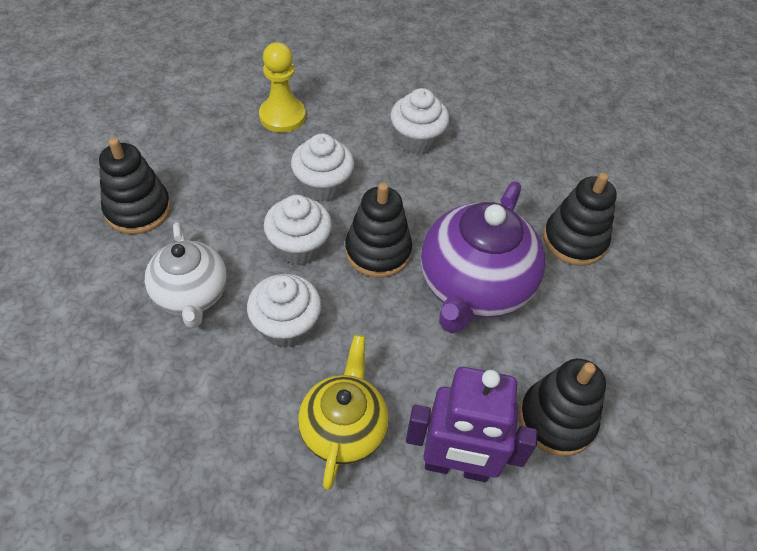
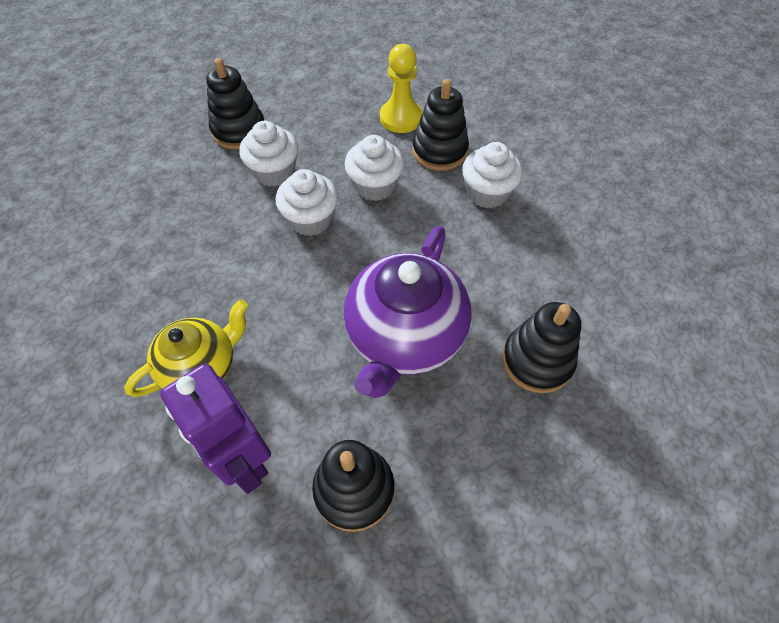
camera: 45 degrees right, 5 degrees up
(191, 295) = (210, 207): white teapot -> none
(286, 326) = (243, 269): white cupcake -> white cupcake (274, 172)
(378, 251) = (361, 259): black stacking toy -> black stacking toy (439, 151)
(474, 287) = (404, 337): purple teapot -> purple teapot turned 45 degrees counterclockwise

